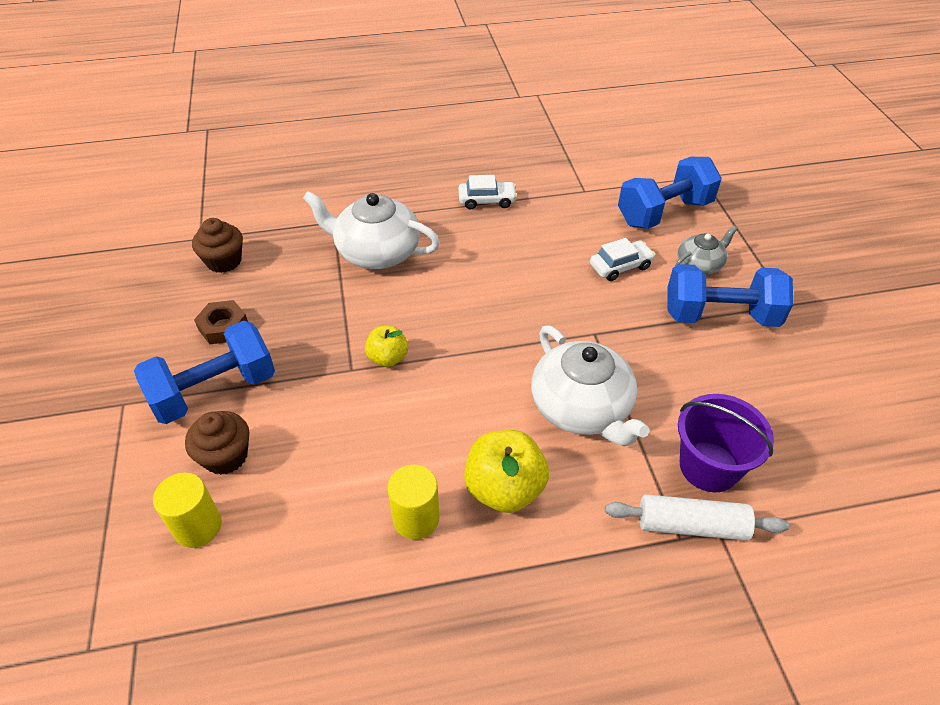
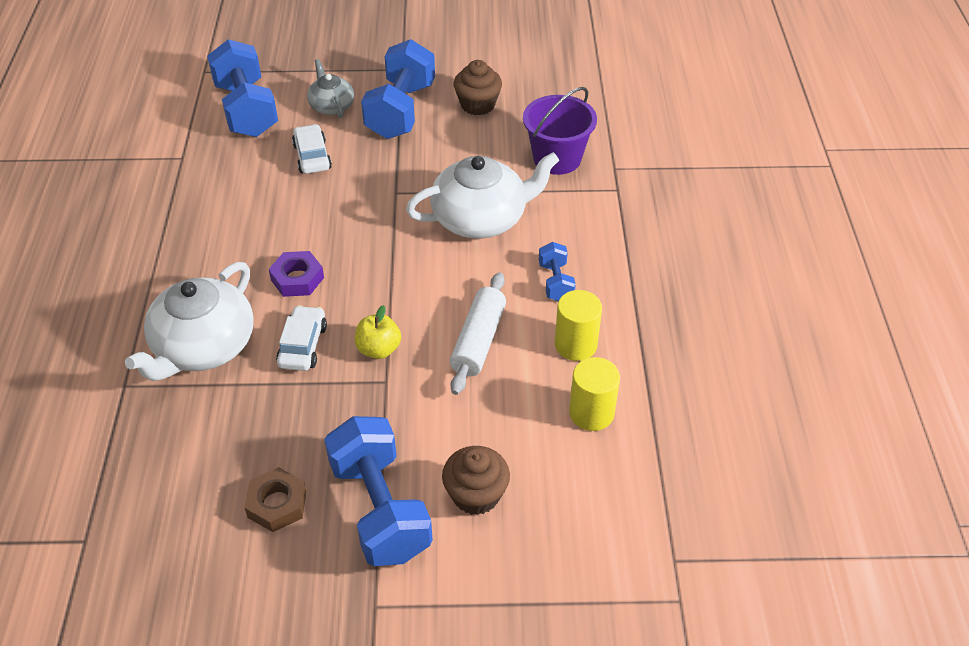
camera: 80 degrees left, 0 degrees up
(198, 526) = (558, 516): yellow cylinder -> yellow cylinder (591, 413)
(224, 261) = (149, 508): brown cupcake -> brown cupcake (477, 105)
(461, 289) = (297, 279): none -> purple nut
(487, 200) = (157, 238): white car -> white car (303, 345)
(504, 489) = (555, 282): yellow apple -> blue dumbbell
(691, 525) = (607, 181): white rolling pin -> white rolling pin (478, 341)

